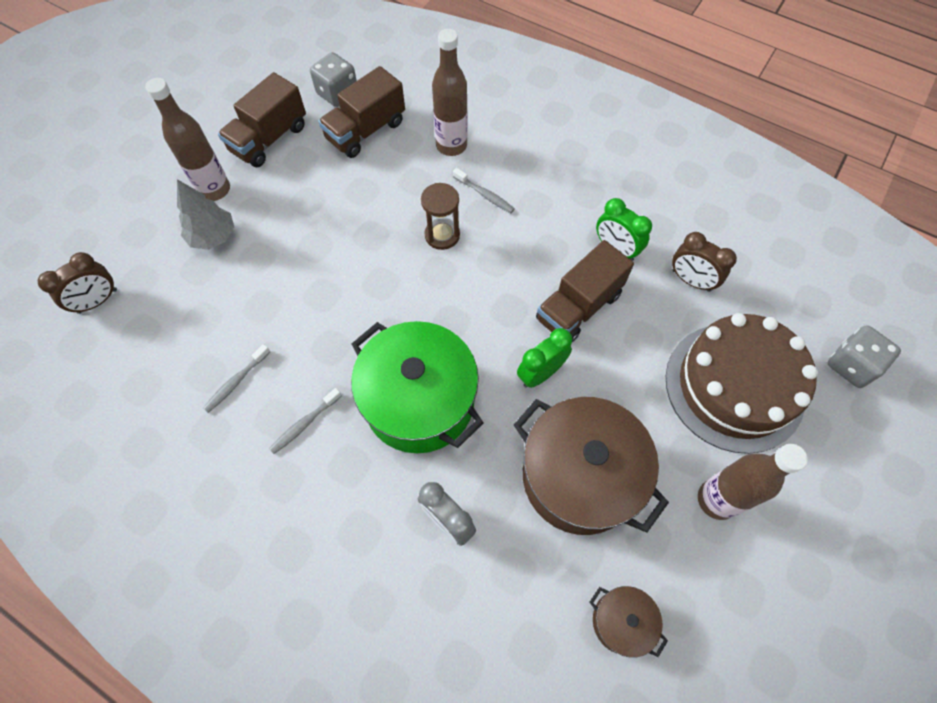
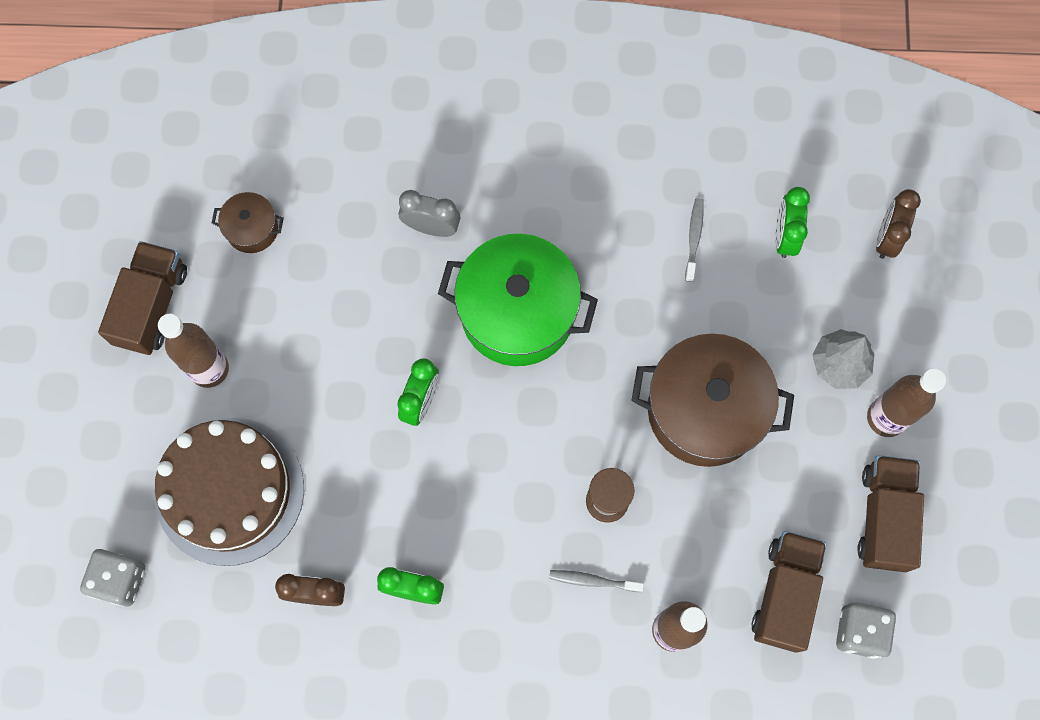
camera: 150 degrees right, 10 degrees up
(168, 344) = (784, 236): none -> green clock
(304, 424) = (605, 236): grey toothbrush -> none
(578, 307) = (419, 495): brown truck -> brown truck (151, 306)
(579, 476) = (338, 324): brown pot -> brown pot (705, 410)

